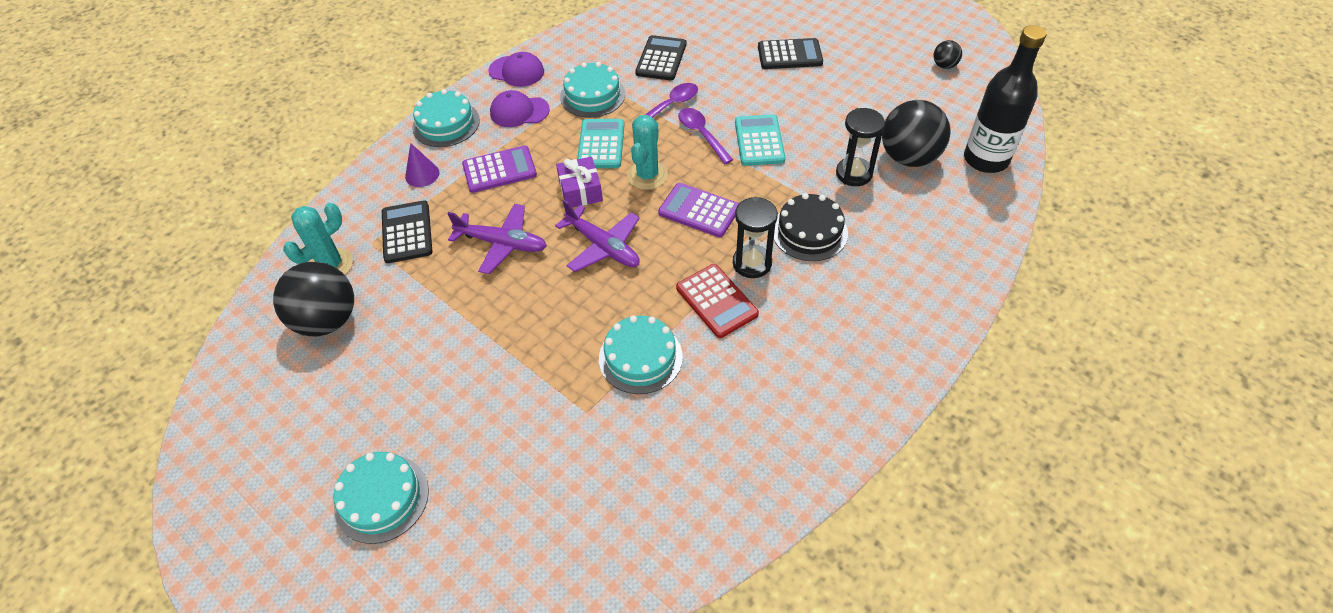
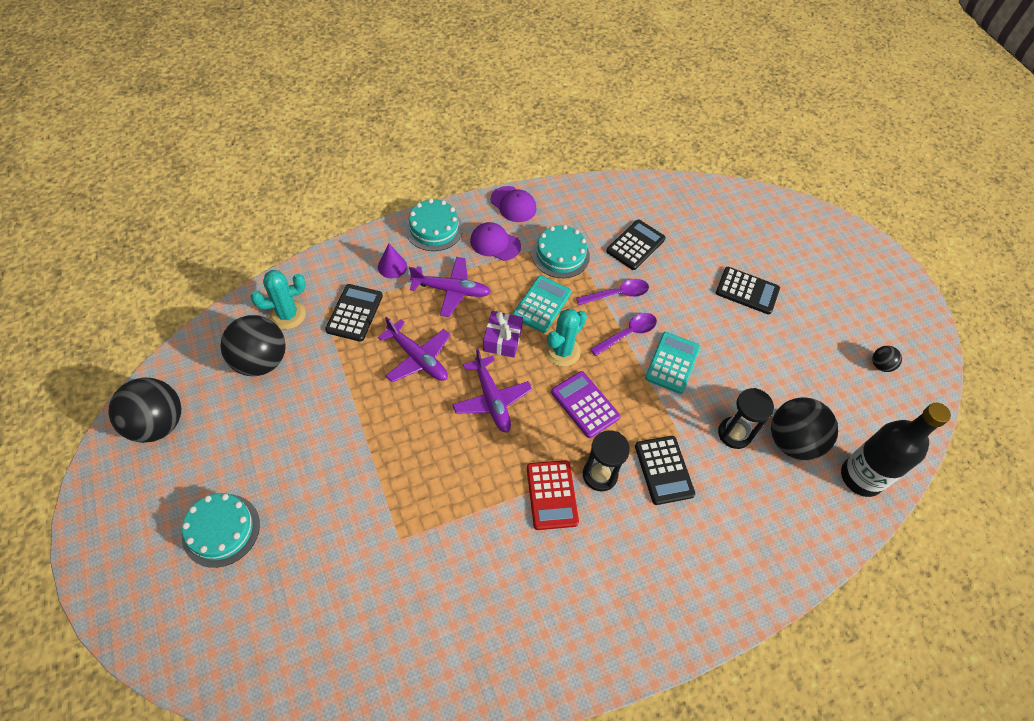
camera: 20 degrees right, 5 degrees up
(240, 433) = (157, 424): none -> black ball
(499, 170) = (451, 290): purple calculator -> purple plane
(640, 357) = (465, 513): turquoise cake -> none
(701, 134) = (628, 334): purple spoon -> purple spoon turned 60 degrees clockwise
(809, 232) = (664, 470): black cake -> black calculator

